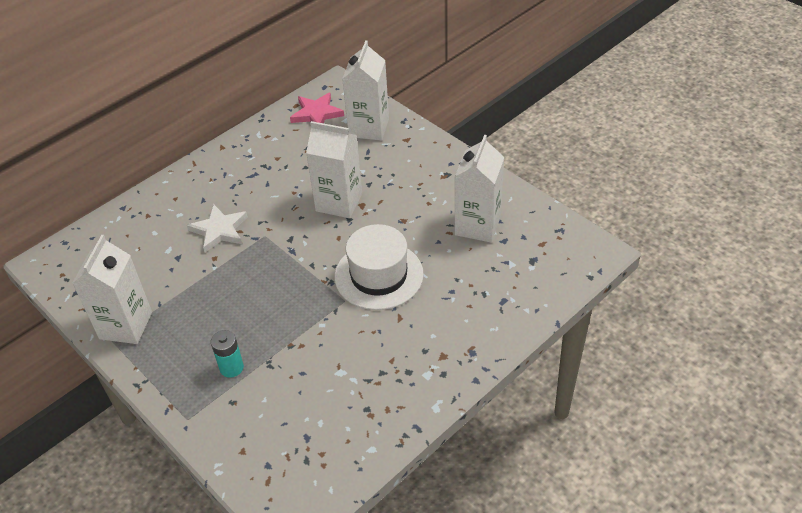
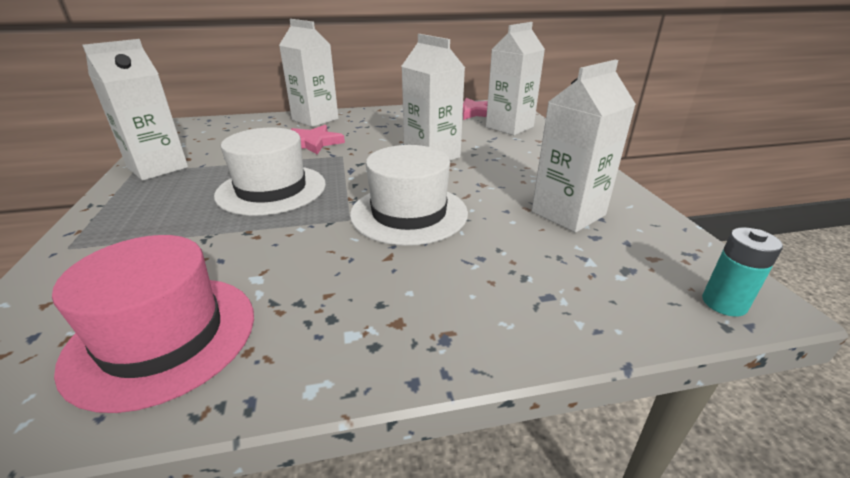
camera: 30 degrees right, 15 degrees down
(177, 193) = (315, 119): none -> white carton
(219, 230) = (312, 143): white star -> pink star
(231, 368) = (172, 226): turquoise battery -> turquoise battery (724, 303)
(256, 301) = (271, 189): none -> white hat
(336, 427) = (163, 337): none -> pink hat

